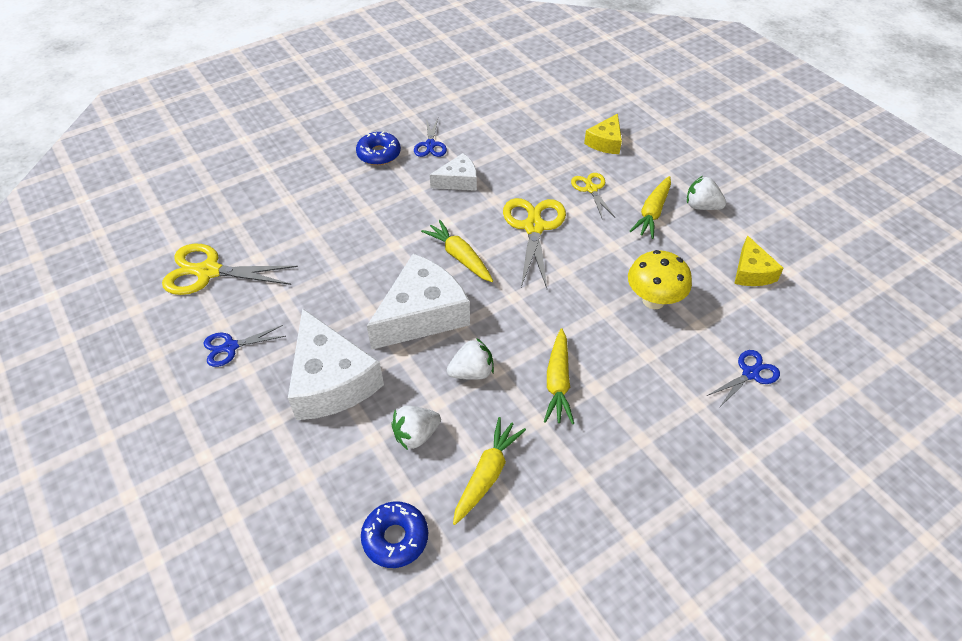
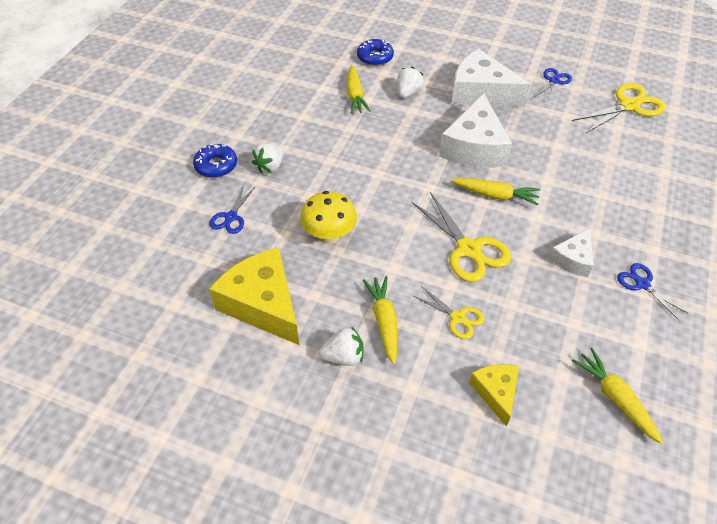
camera: 145 degrees right, 0 degrees up
(379, 154) = (666, 248): blue donut -> blue donut (216, 166)
(472, 372) = (410, 132): white strawberry -> white strawberry (270, 167)
(558, 382) = (354, 152): yellow carrot -> yellow carrot (615, 398)
(751, 272) = (263, 304): yellow cheese -> yellow cheese, size x1.85

